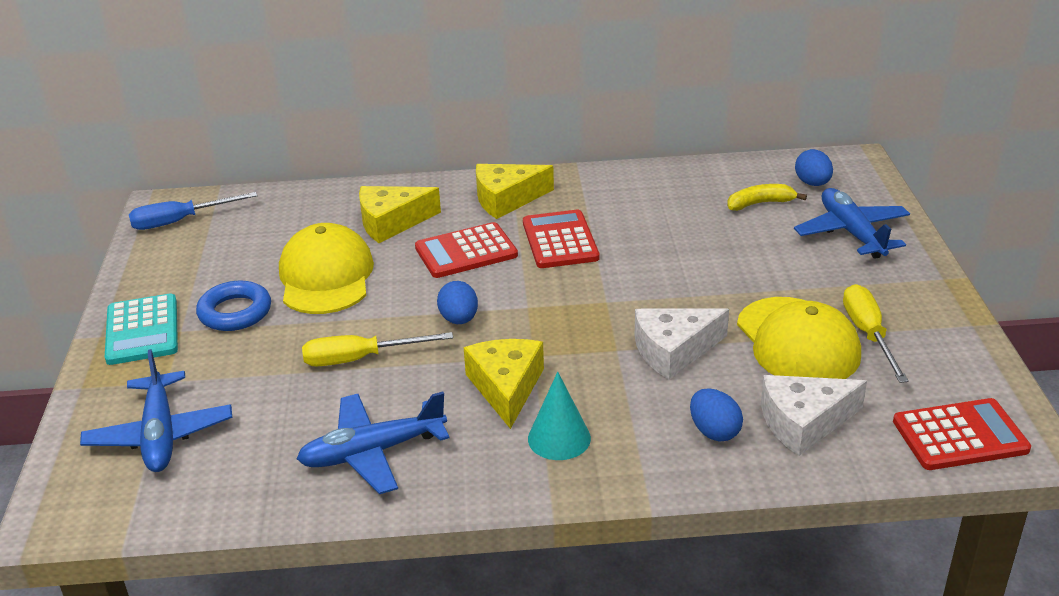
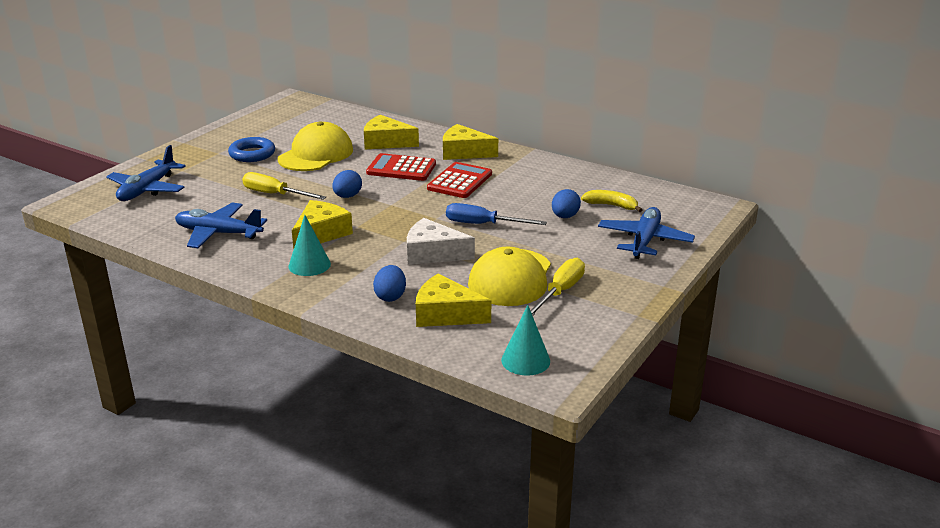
camera: 35 degrees right, 5 degrees down
(142, 330) = (203, 146): turquoise calculator -> none
(180, 221) = (288, 108): blue screwdriver -> blue screwdriver (483, 224)
(804, 422) = (446, 314): white cheese -> yellow cheese
(812, 183) = (666, 207): blue egg -> blue egg (565, 216)
(960, 436) = (525, 360): red calculator -> turquoise cone

